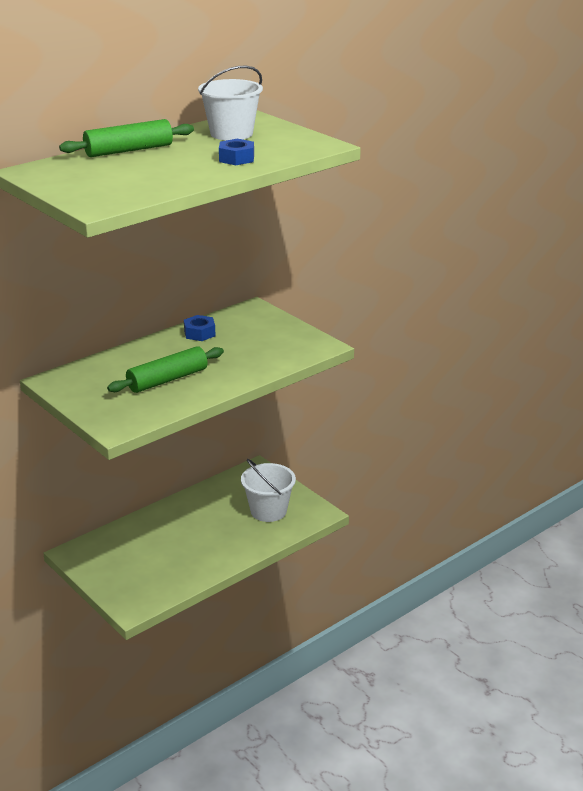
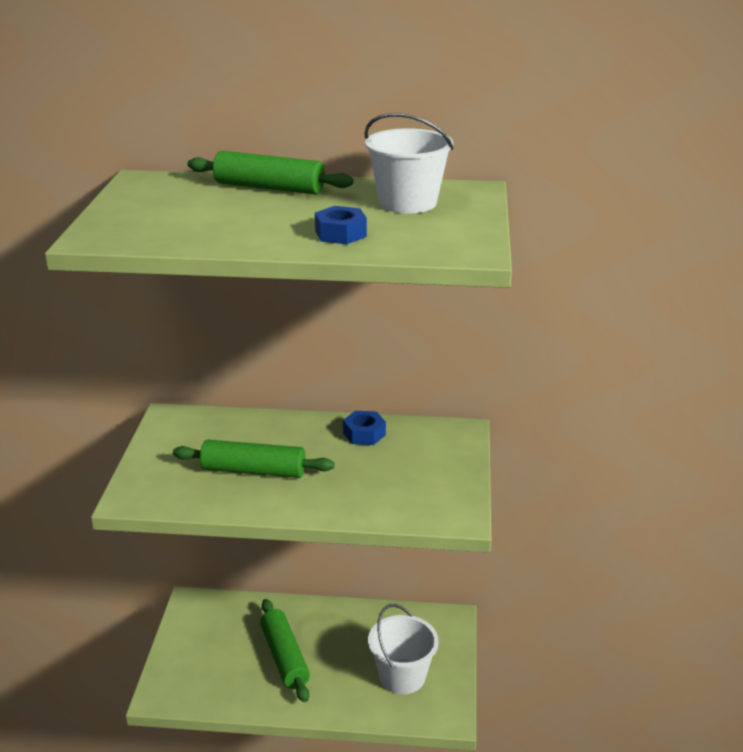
camera: 45 degrees right, 0 degrees up
(183, 543) = (284, 657): none -> green rolling pin

